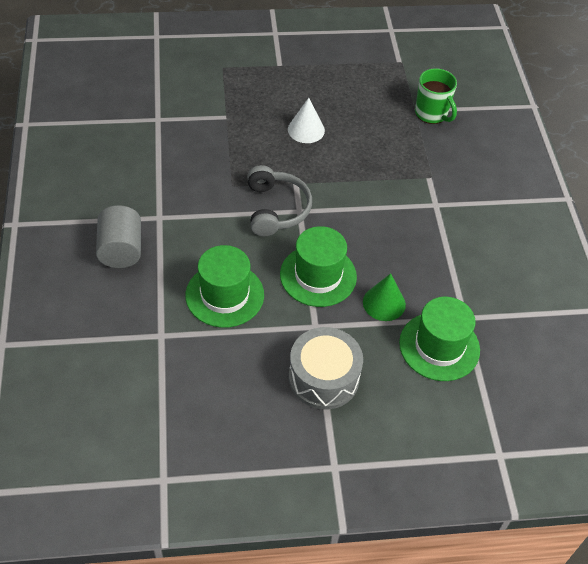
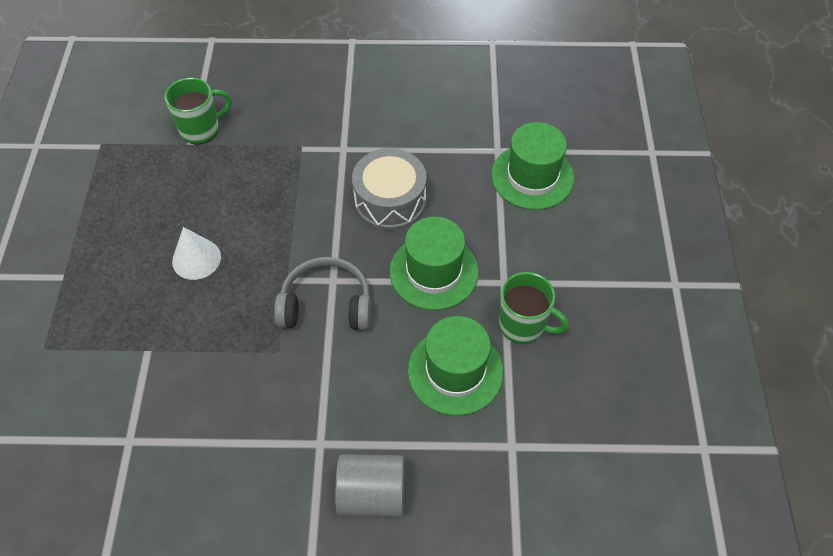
camera: 80 degrees left, 5 degrees up
(273, 341) = (523, 325): none -> green mug
(323, 378) = (571, 282): grey drum -> grey drum (390, 201)
(384, 303) = (476, 215): green cone -> none

